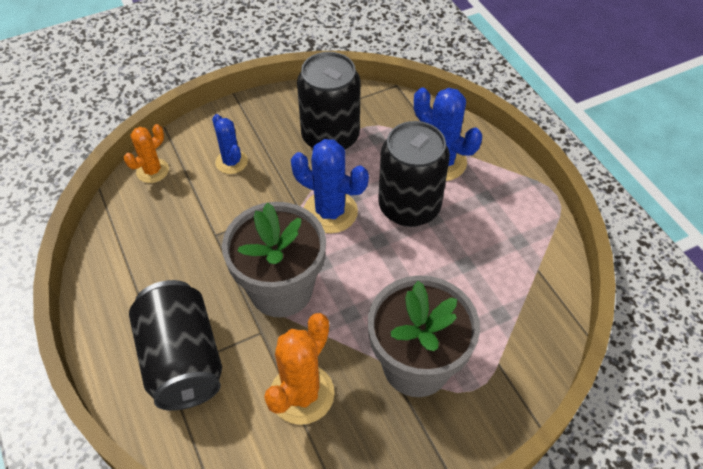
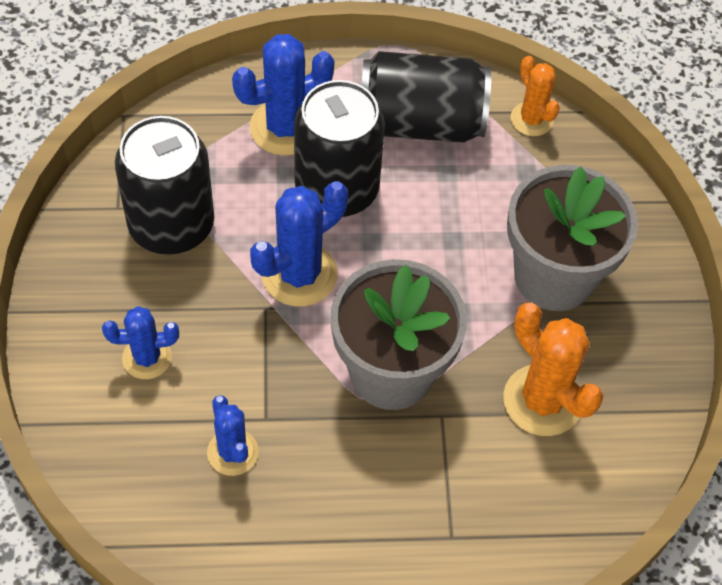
camera: 70 degrees left, 5 degrees up
(152, 171) = (104, 464): orange cactus -> orange cactus (531, 119)
(182, 359) = (442, 514): black can -> black can (420, 123)
(184, 227) = (232, 452): none -> blue cactus

